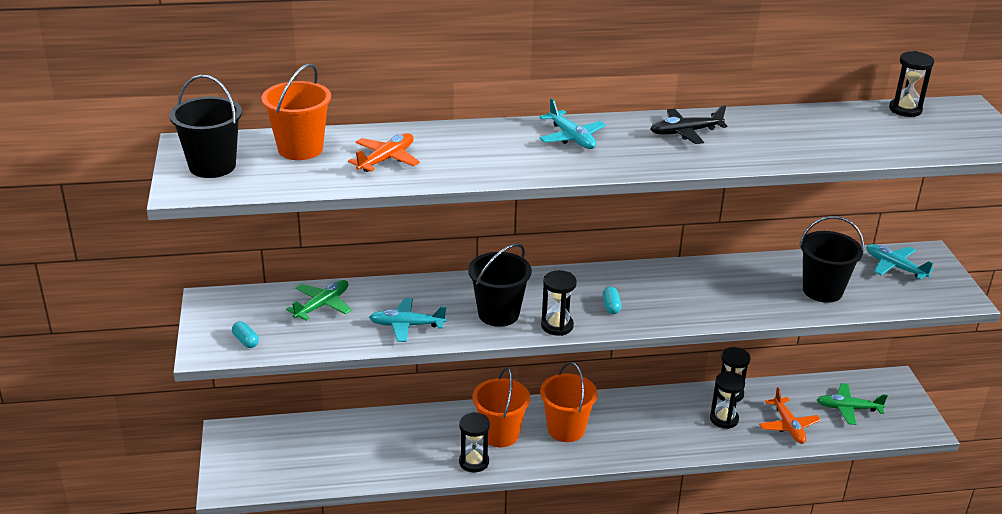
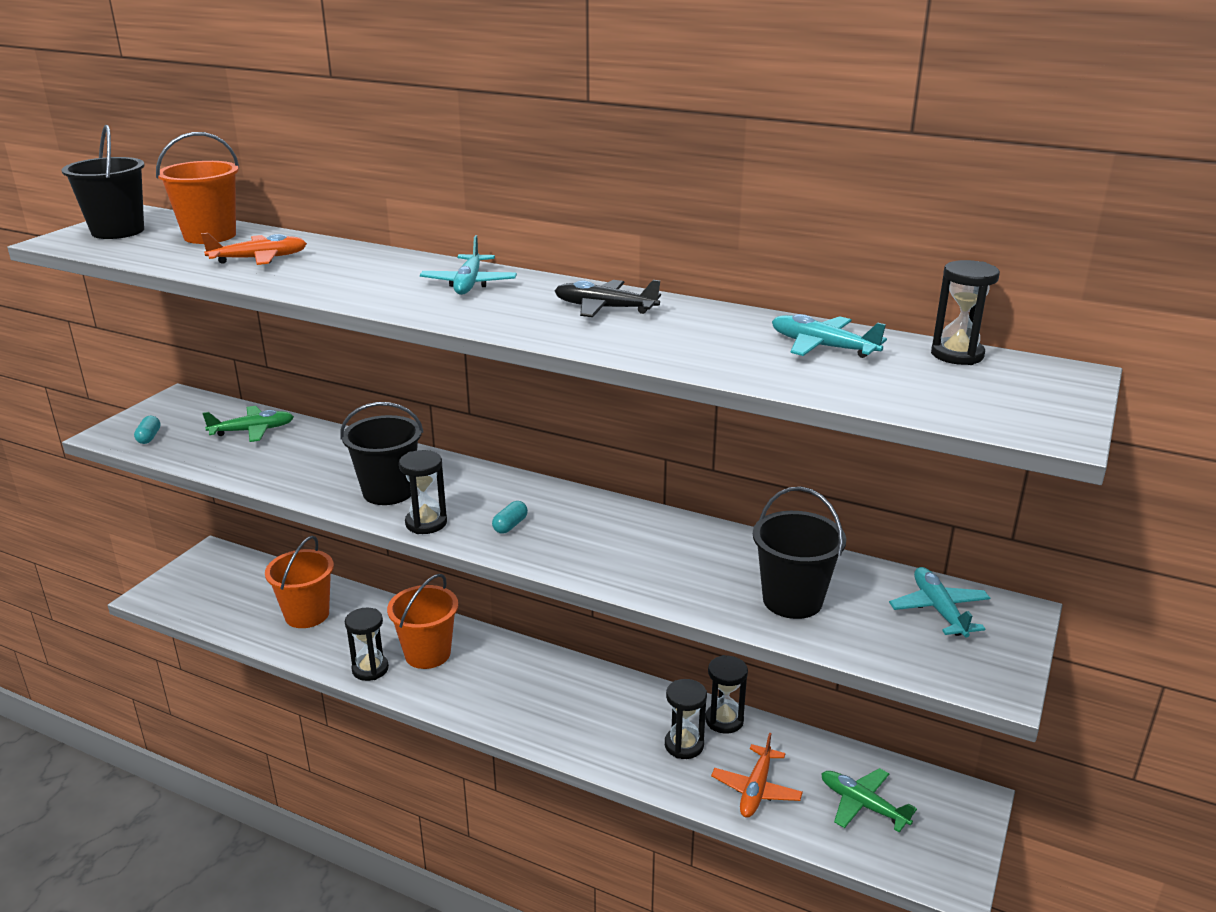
camera: 35 degrees right, 5 degrees down
(406, 325) = (292, 471): turquoise plane -> turquoise plane (822, 347)
(566, 429) = (497, 678): orange bucket -> orange bucket (307, 614)

